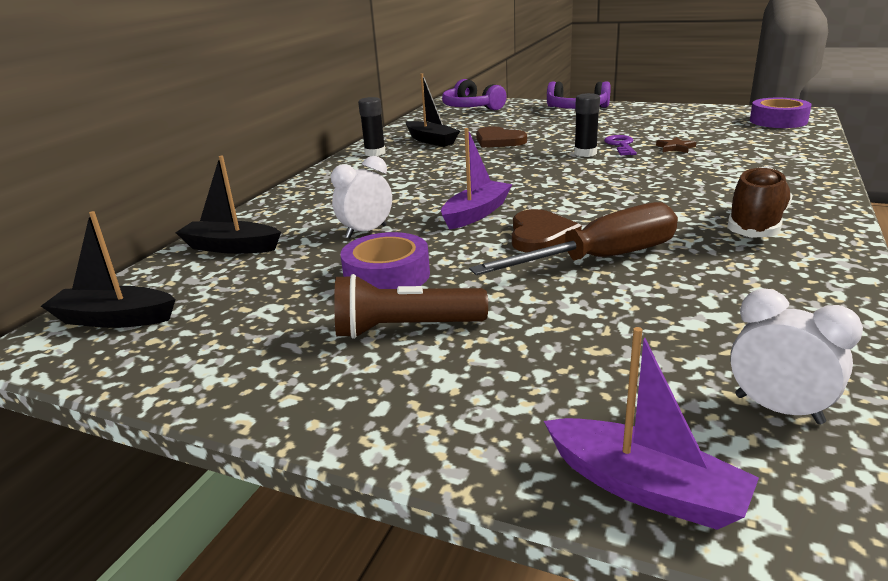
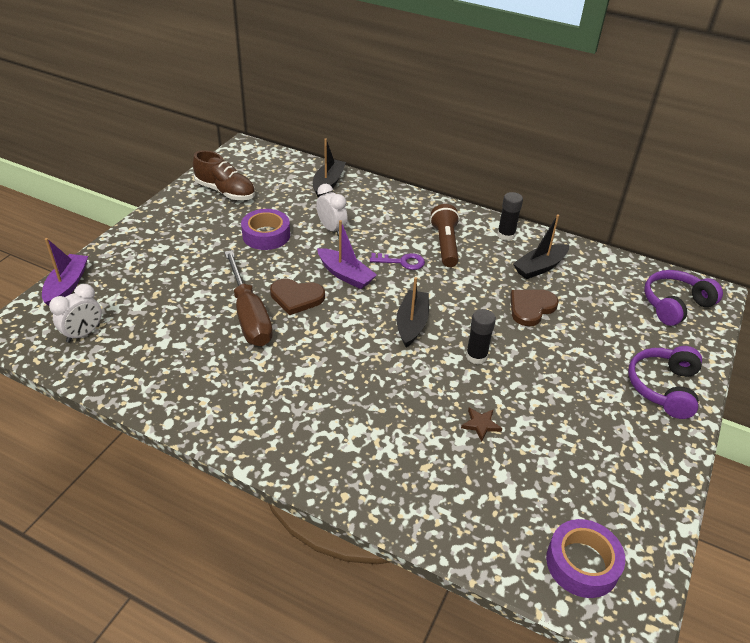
camera: 90 degrees right, 15 degrees up
(114, 319) = (258, 161): black boat -> black boat (412, 324)
(405, 328) = (206, 239): brown flashlight -> brown flashlight (445, 244)
(621, 145) = (498, 387): purple key -> purple key (401, 262)
(645, 488) = (67, 286): purple boat -> purple boat turned 150 degrees clockwise
(756, 224) = (270, 406): brown shoe -> brown shoe (225, 192)

